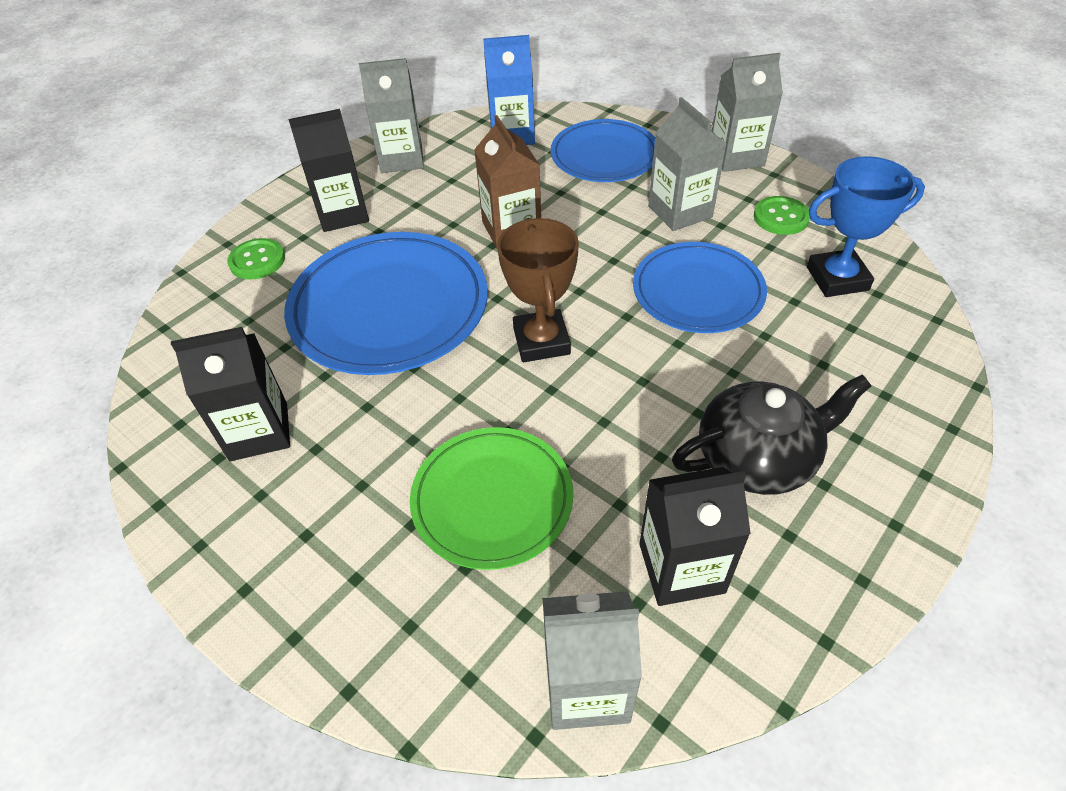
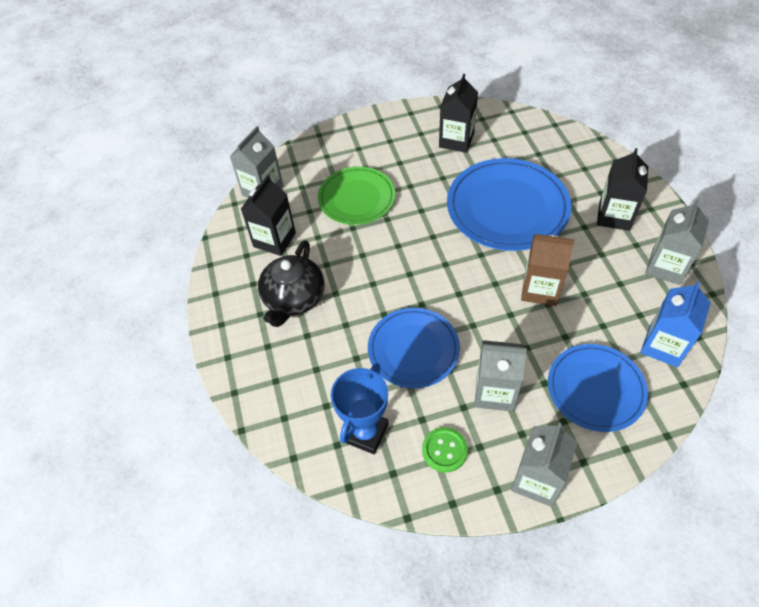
camera: 125 degrees right, 5 degrees up
(257, 261) = (589, 168): green button -> none
(541, 341) = (432, 257): brown trophy -> none

